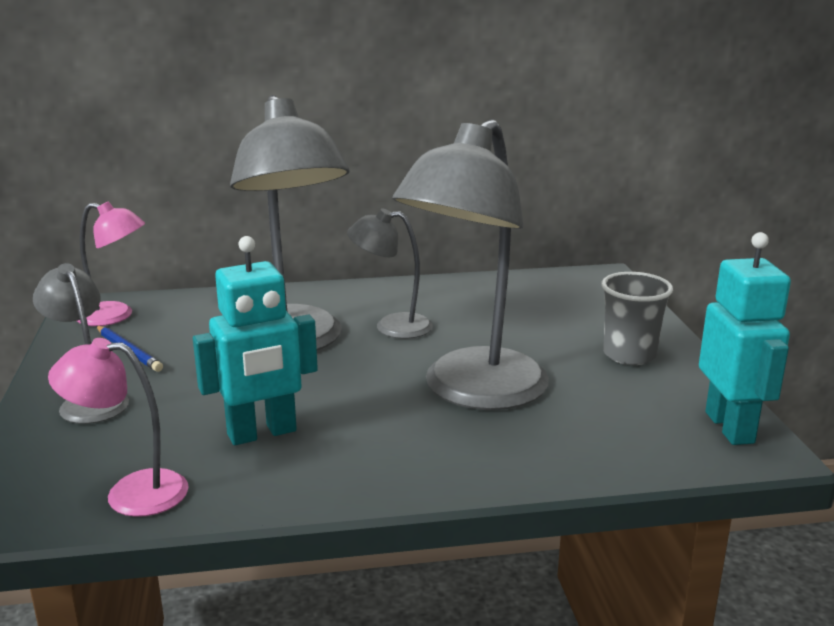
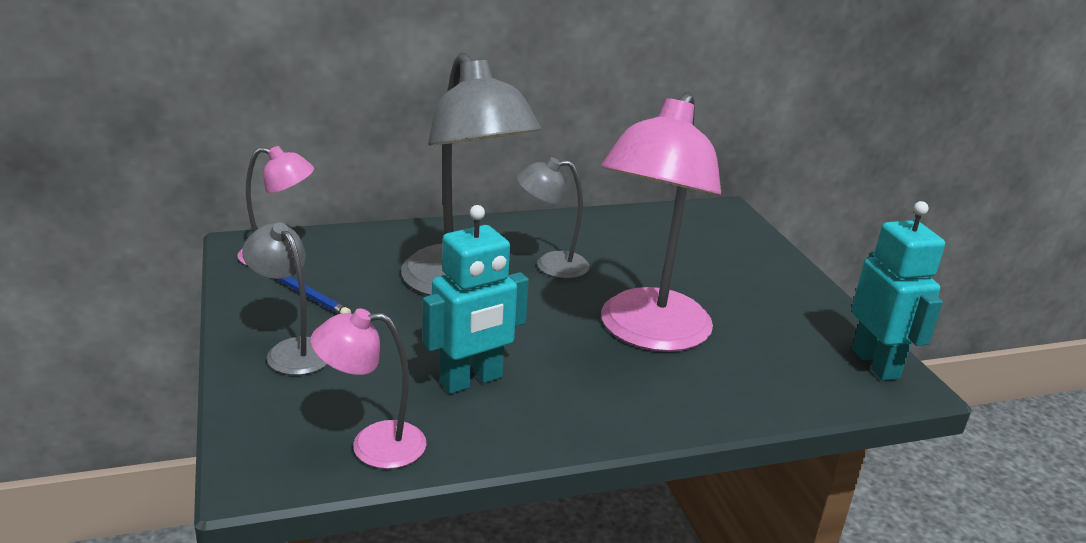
camera: 10 degrees left, 5 degrees up
(473, 392) = (648, 333): grey lamp -> pink lamp
(629, 355) = (772, 293): grey cup -> none

